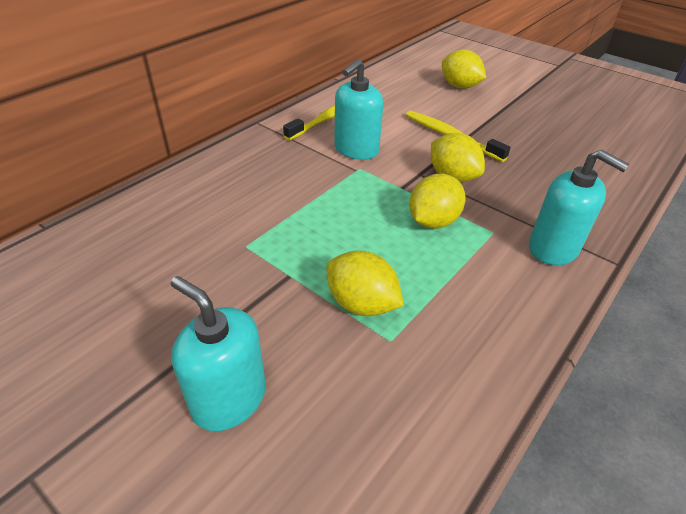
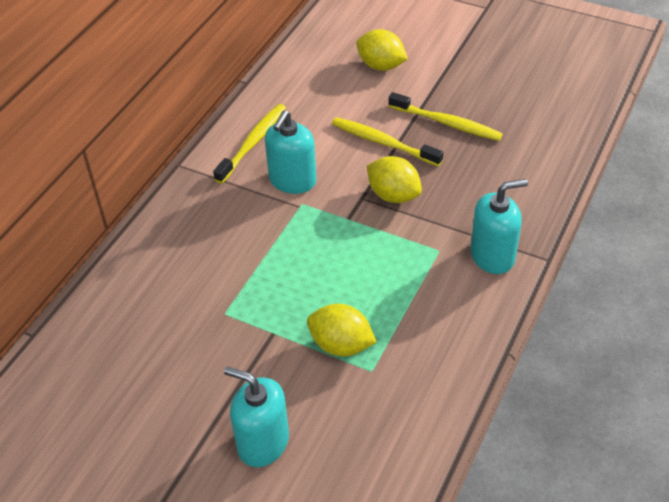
camera: 10 degrees left, 5 degrees up
(433, 221) = (384, 251): yellow lemon -> none
(515, 132) = (447, 123): none -> yellow toothbrush
(553, 248) = (492, 256): turquoise soap dispenser -> turquoise soap dispenser turned 45 degrees counterclockwise

